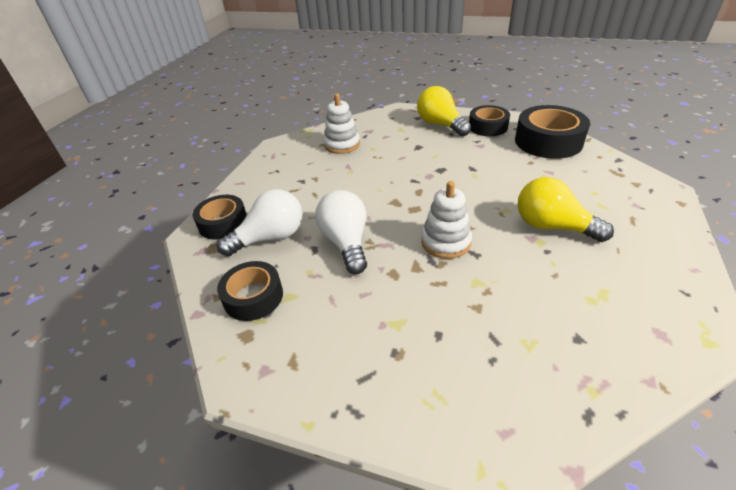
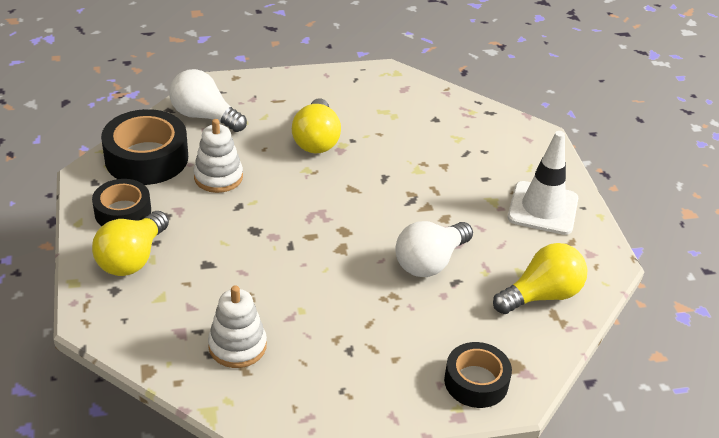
camera: 125 degrees left, 0 degrees up
(253, 297) = (541, 295): black tape -> yellow light bulb
(270, 237) = (466, 324): white light bulb -> white light bulb (204, 116)
(358, 365) = (543, 208): none -> white traffic cone
(445, 242) = (382, 197): white stacking toy -> white stacking toy (218, 177)

